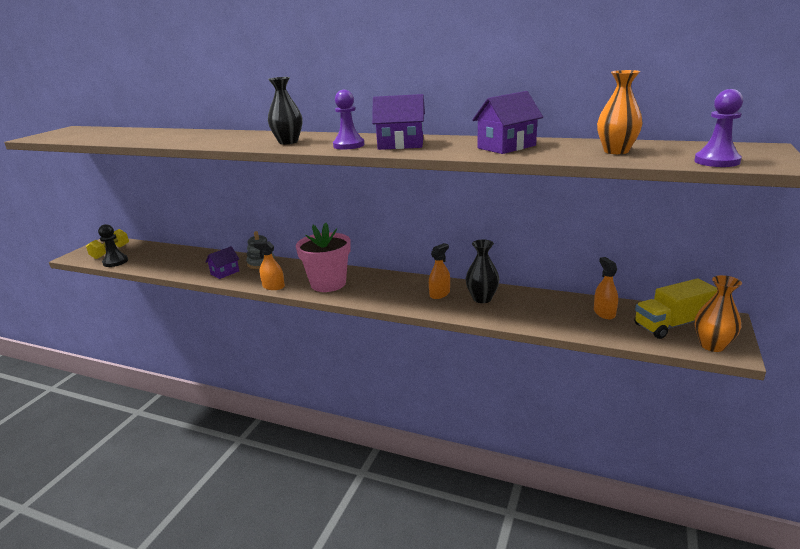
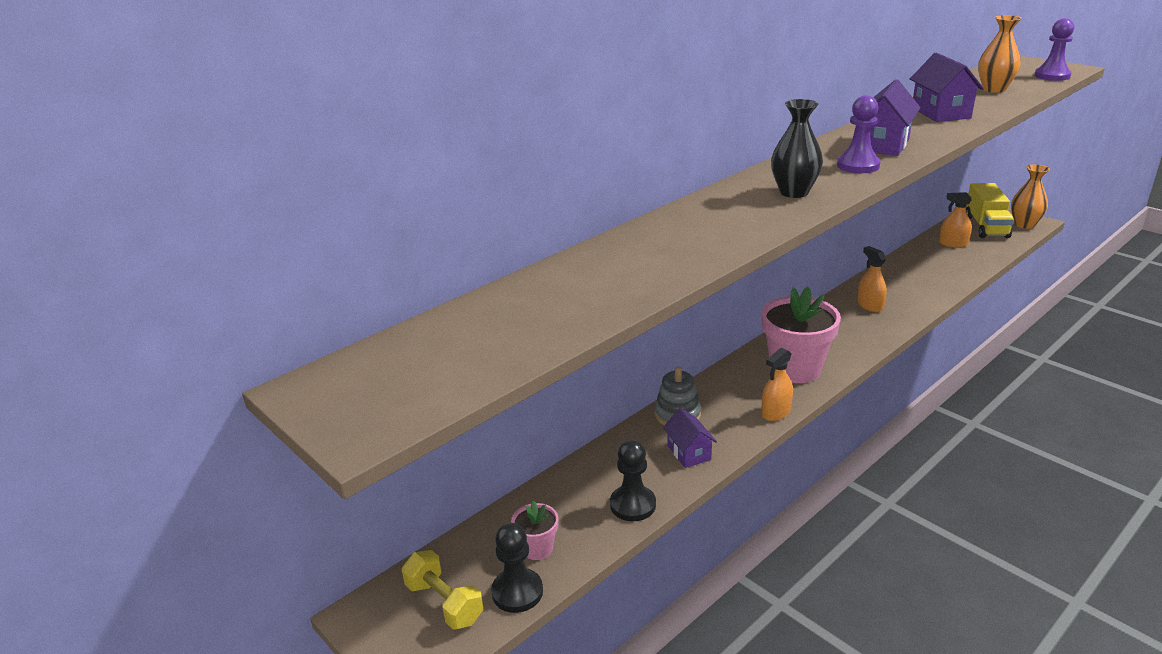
camera: 65 degrees left, 5 degrees up
(144, 259) = (537, 548): none -> pink flower pot
(177, 269) = (633, 505): none -> black pawn
(482, 298) = (894, 287): black vase -> none

